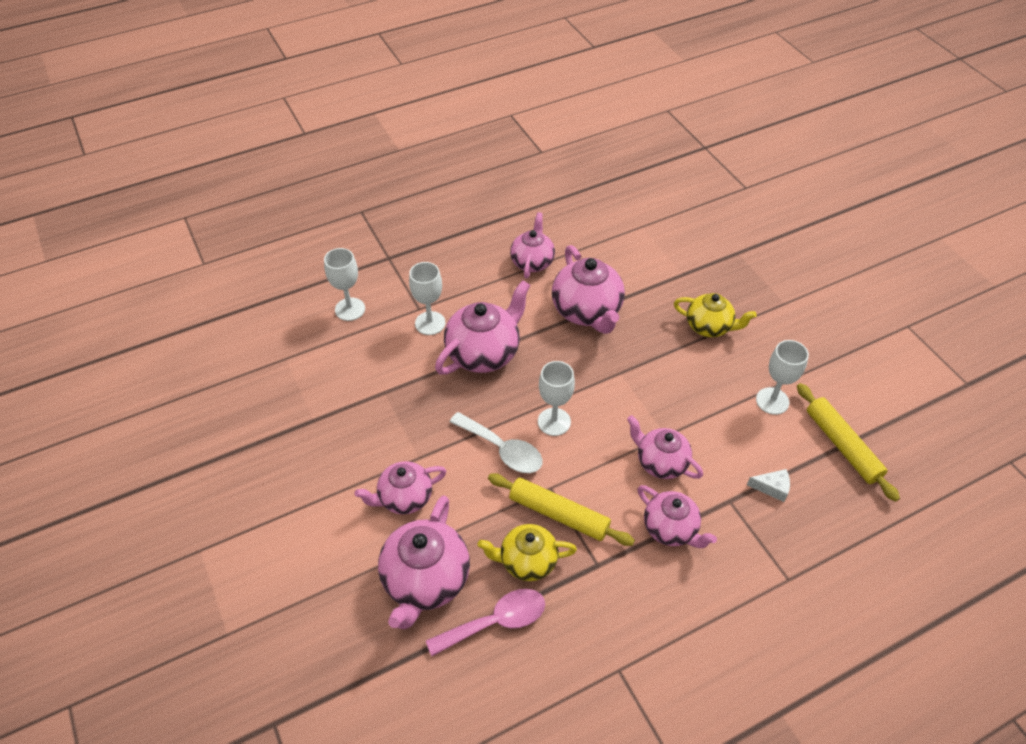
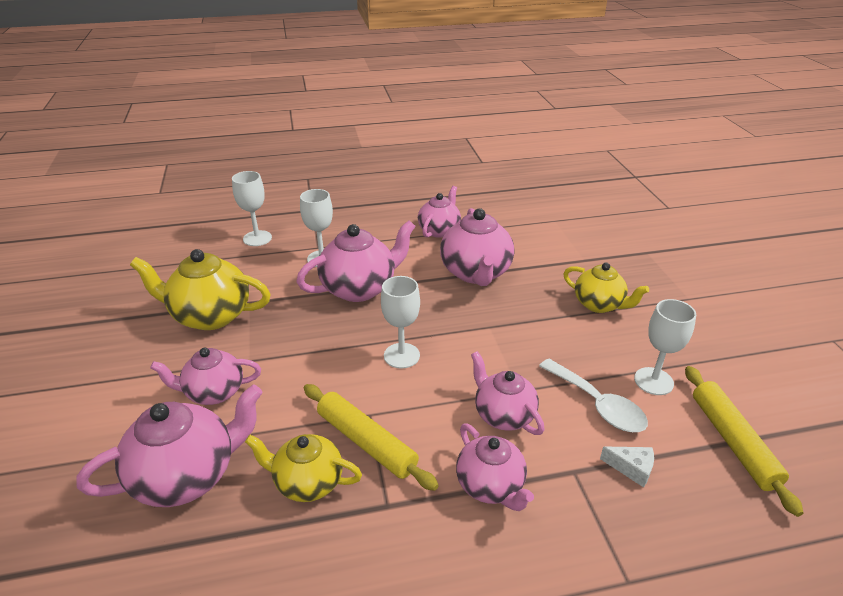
camera: 15 degrees right, 15 degrees down
(355, 416) = (210, 316): none -> yellow teapot
(425, 580) = (187, 476): pink teapot -> pink teapot turned 150 degrees counterclockwise
(495, 622) = (237, 540): pink spoon -> none
(502, 449) = (336, 369): white spoon -> white spoon (597, 404)

